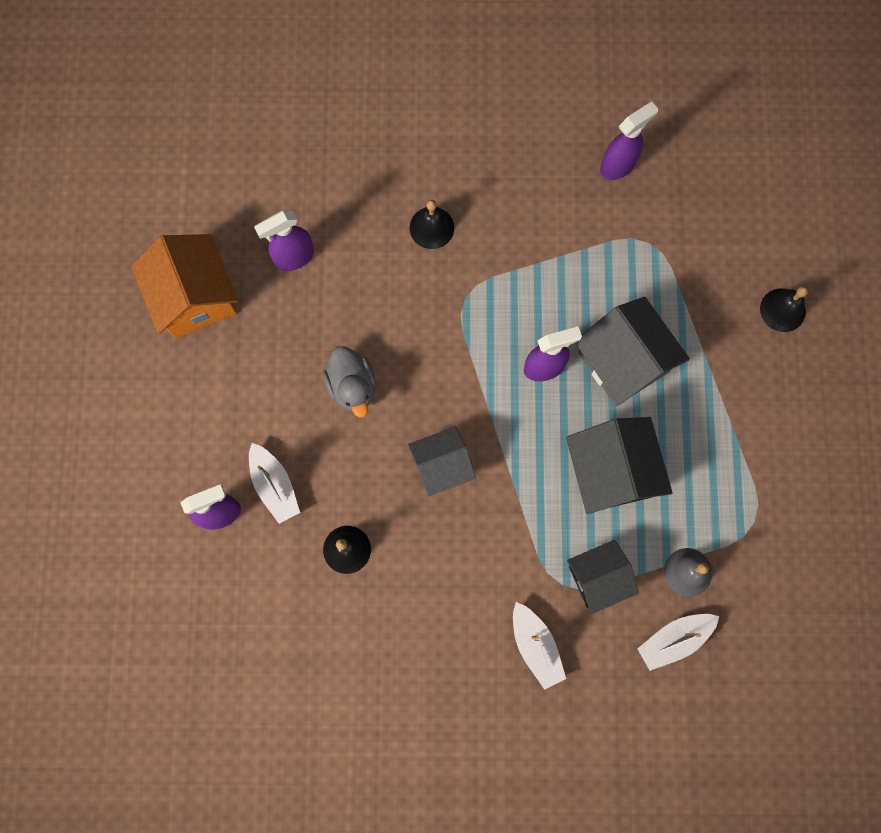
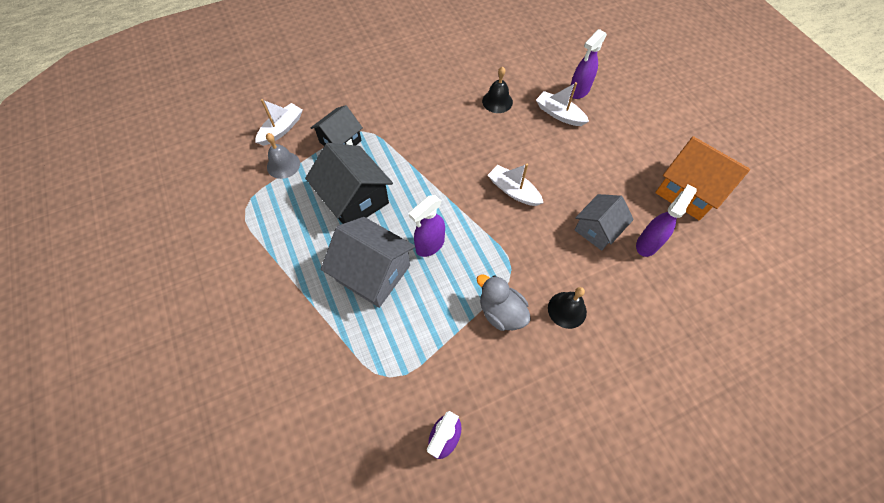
camera: 155 degrees right, 15 degrees down
(352, 387) = (551, 181): grey duck -> grey duck (501, 312)
(441, 466) = (467, 161): grey house -> grey house (597, 230)
(535, 646) = (364, 98): white boat -> white boat (513, 191)
(782, 310) = (256, 368): black bell -> none

